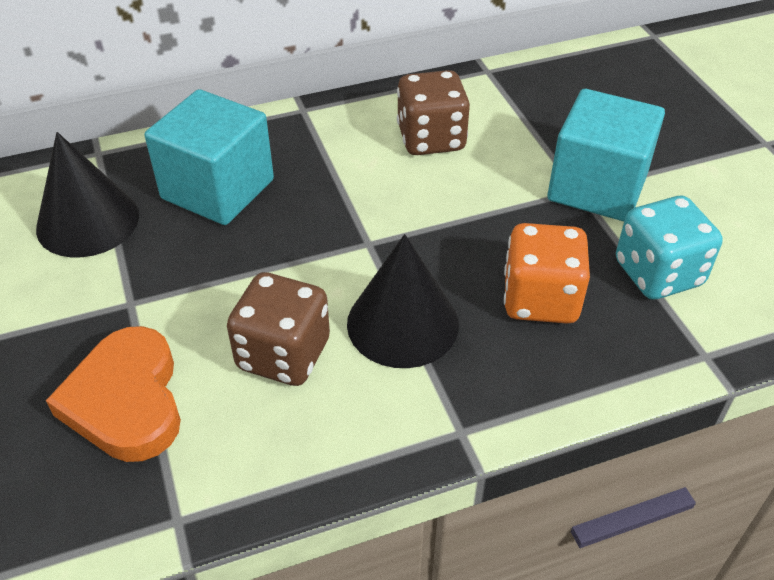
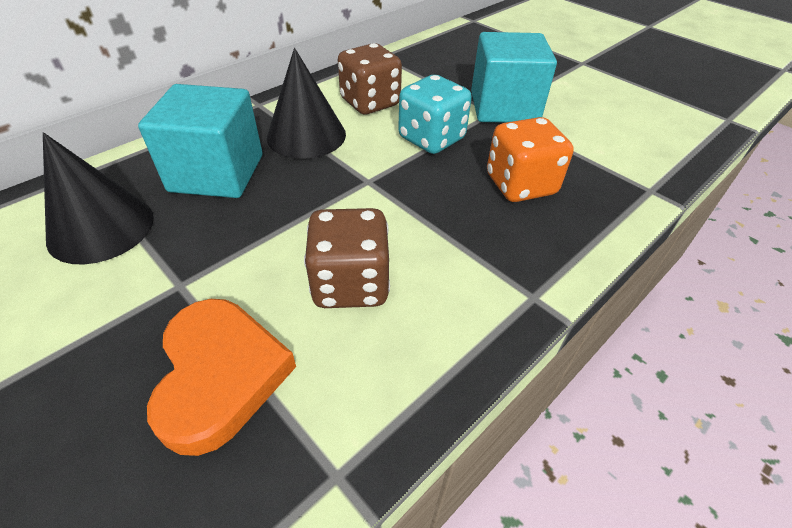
camera: 25 degrees left, 0 degrees up
(126, 400) = (220, 375): orange heart -> orange heart turned 150 degrees counterclockwise
(402, 323) = (433, 230): black cone -> black cone (306, 135)
(658, 274) = (582, 148): turquoise dice -> turquoise dice (431, 139)

